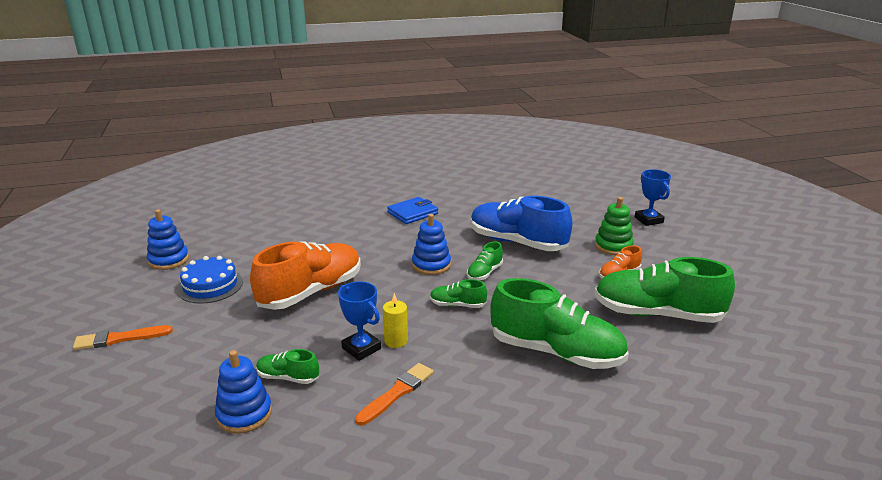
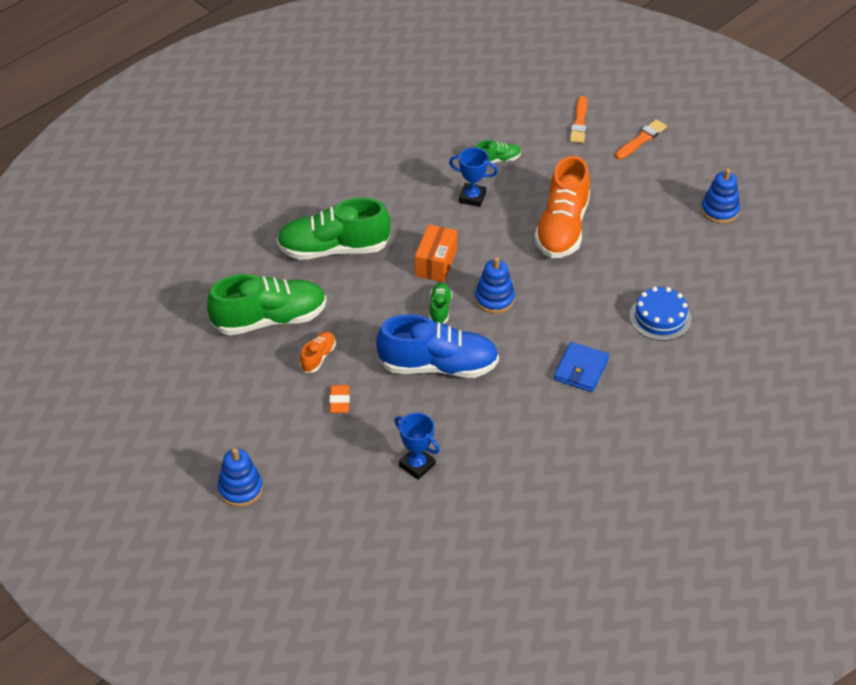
camera: 150 degrees right, 20 degrees up
(210, 286) = (647, 202): blue cake -> blue cake (660, 317)
(244, 414) = (496, 131): blue stacking toy -> blue stacking toy (240, 489)
(396, 341) = (454, 213): yellow candle -> none
(397, 393) = (419, 177): orange brush -> orange brush (579, 122)
(457, 305) = (436, 263): green shoe -> orange box
(613, 246) = (339, 401): green stacking toy -> orange eraser
(648, 220) = (318, 471): blue trophy -> blue trophy (417, 465)

